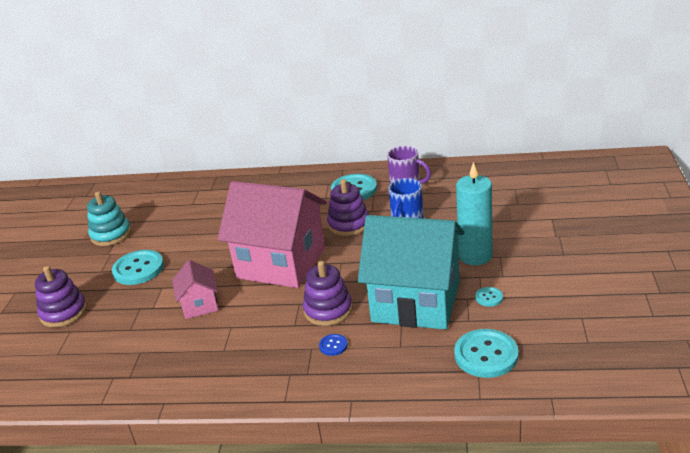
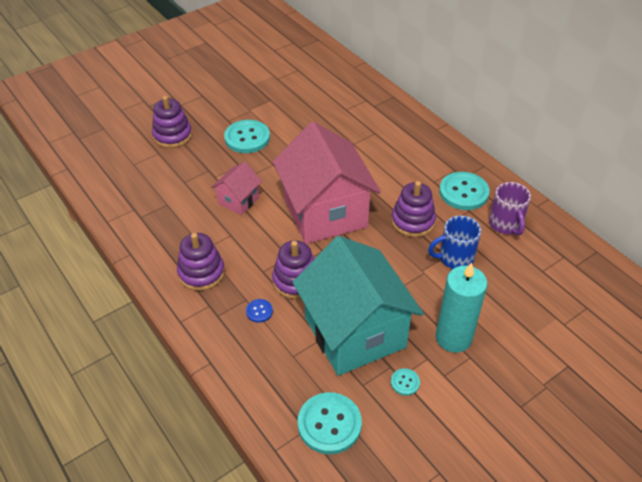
camera: 45 degrees right, 15 degrees up
(111, 234) = (270, 94): turquoise stacking toy -> none
(248, 363) = (201, 273): none -> purple stacking toy

